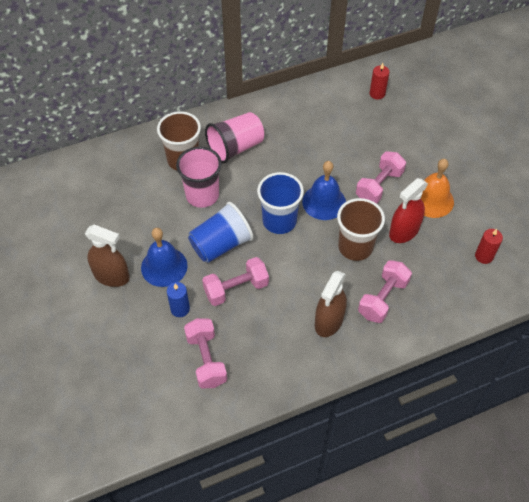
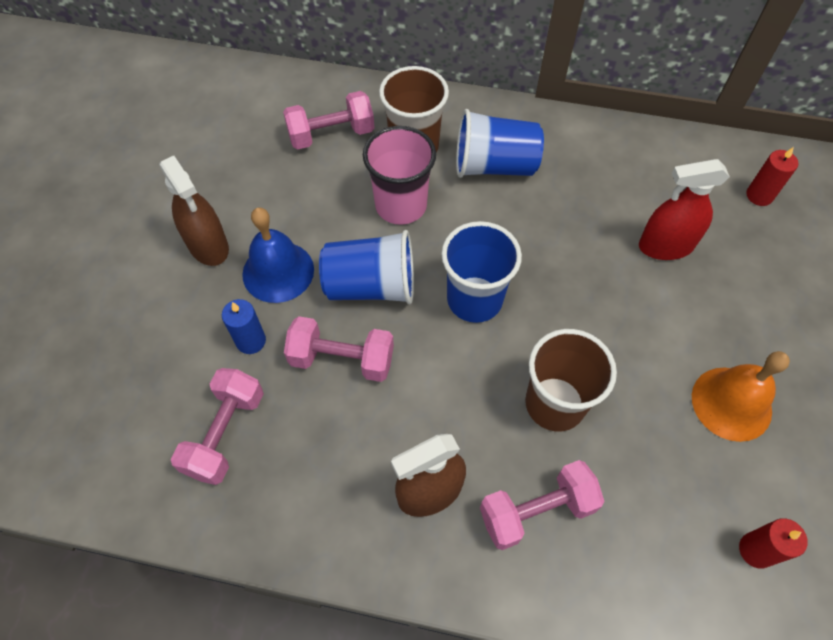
camera: 35 degrees right, 5 degrees up
(235, 148) = (494, 166): pink cup -> blue cup
(324, 202) = (559, 309): blue bell -> none
(379, 186) = (660, 333): pink dumbbell -> pink dumbbell (331, 134)
(404, 231) = (648, 426): red spray bottle -> red spray bottle (666, 246)

